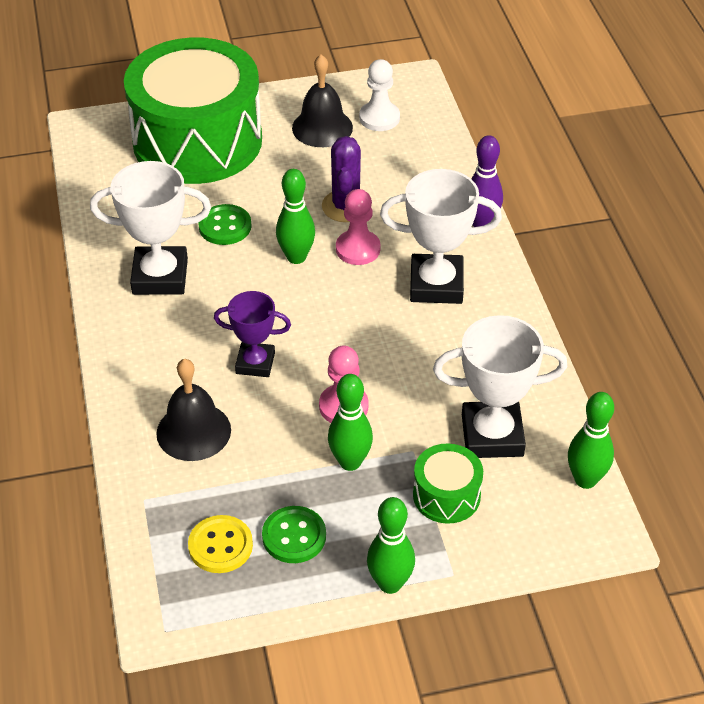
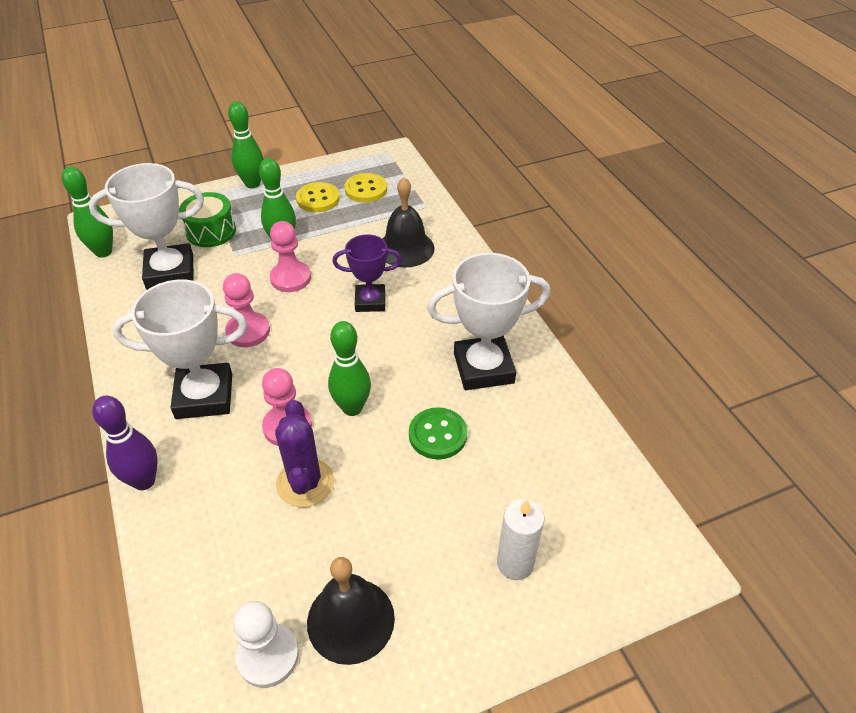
camera: 170 degrees right, 0 degrees up
(197, 141) = (515, 563): green drum -> white candle
(294, 536) = (318, 199): green button -> yellow button
(394, 345) = (248, 331): none -> pink pawn

